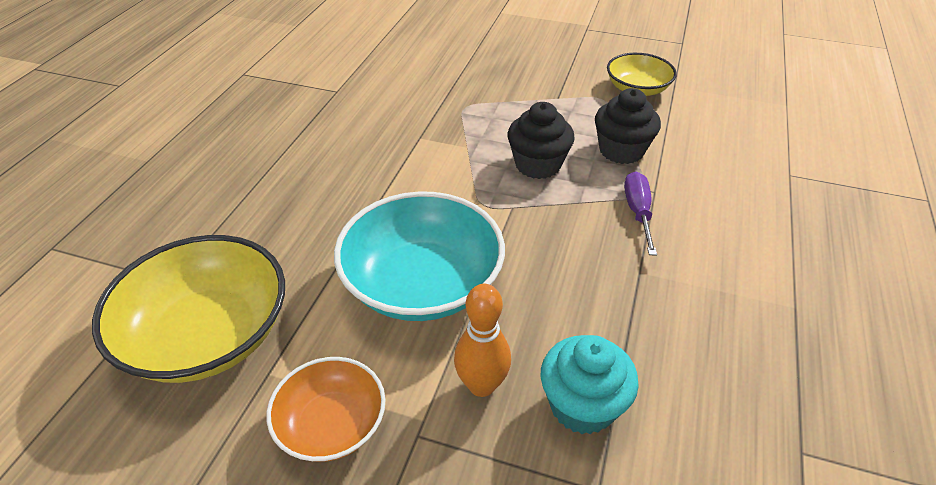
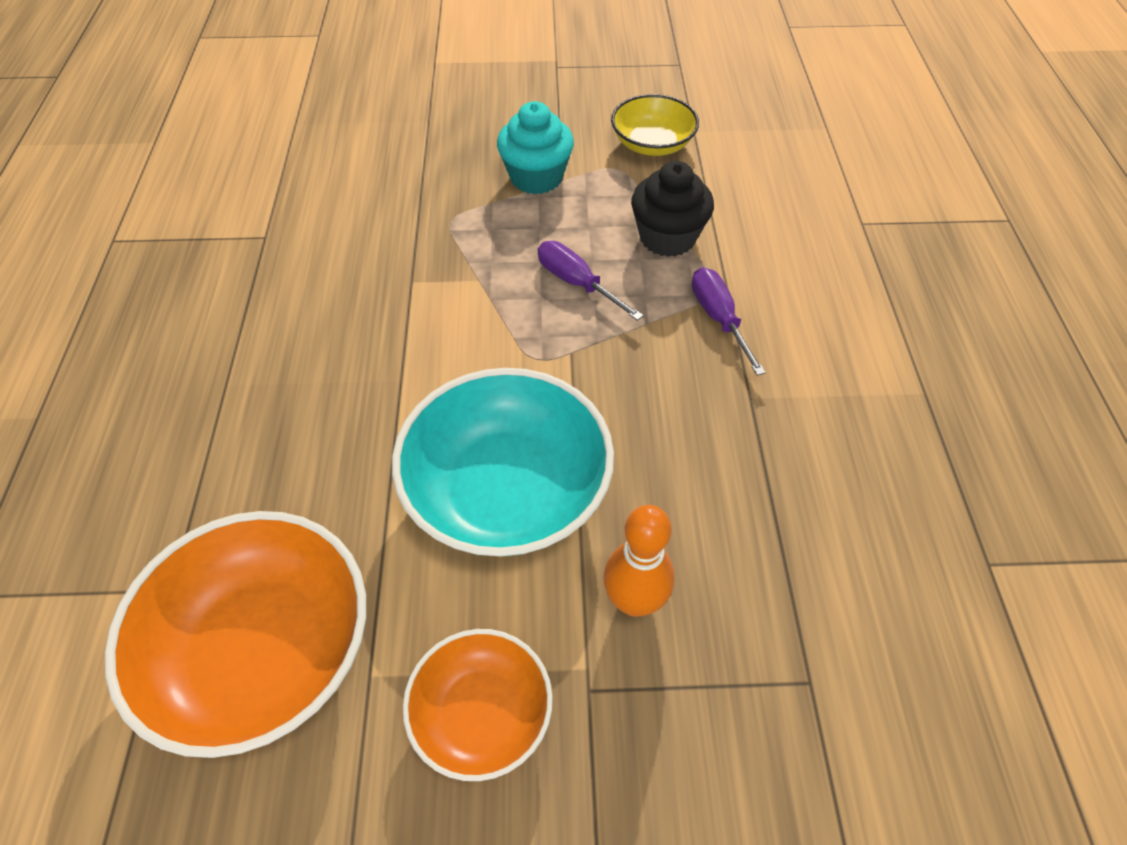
camera: 20 degrees left, 10 degrees up
(208, 335) = (263, 651): yellow bowl -> orange bowl
(538, 165) = (577, 283): black cupcake -> purple screwdriver
(582, 405) = (754, 587): turquoise cupcake -> turquoise cupcake (536, 177)

